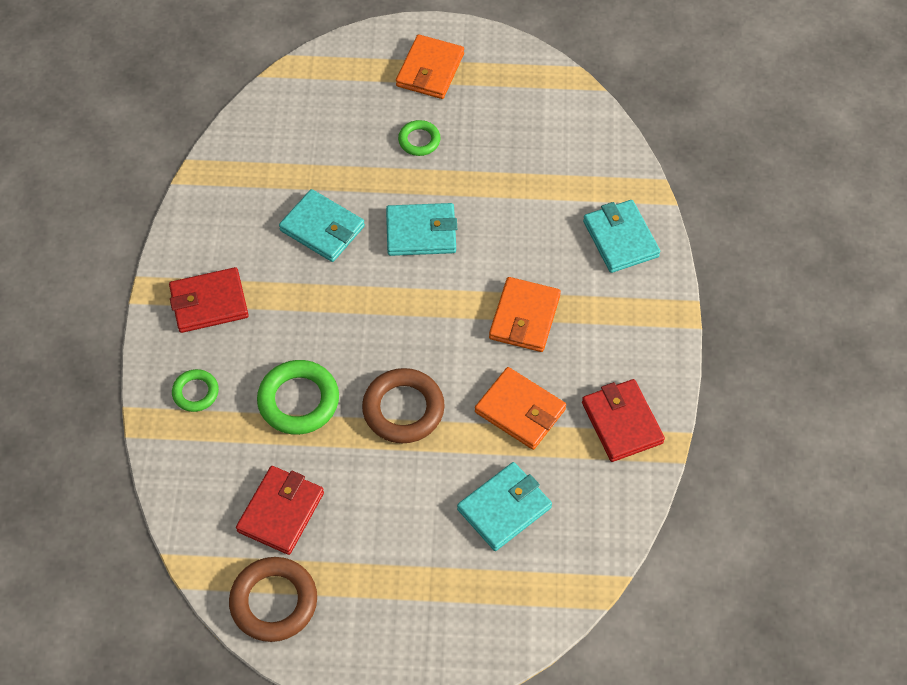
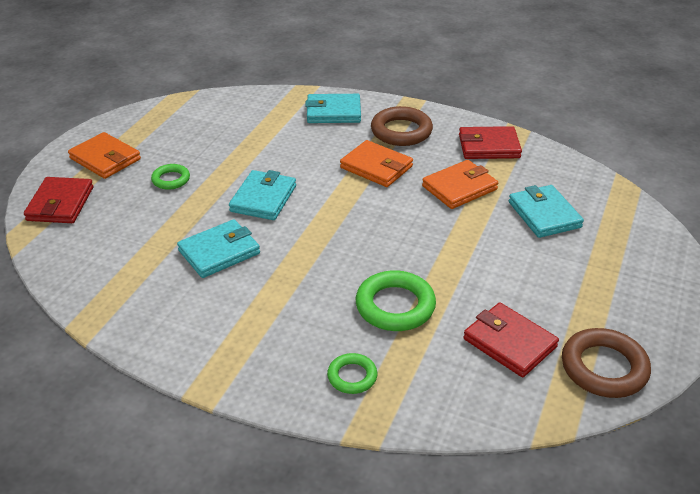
camera: 70 degrees left, 20 degrees down
(209, 303) = (252, 344): red wallet -> red wallet (60, 204)
(403, 409) = (432, 246): brown ring -> brown ring (401, 131)

